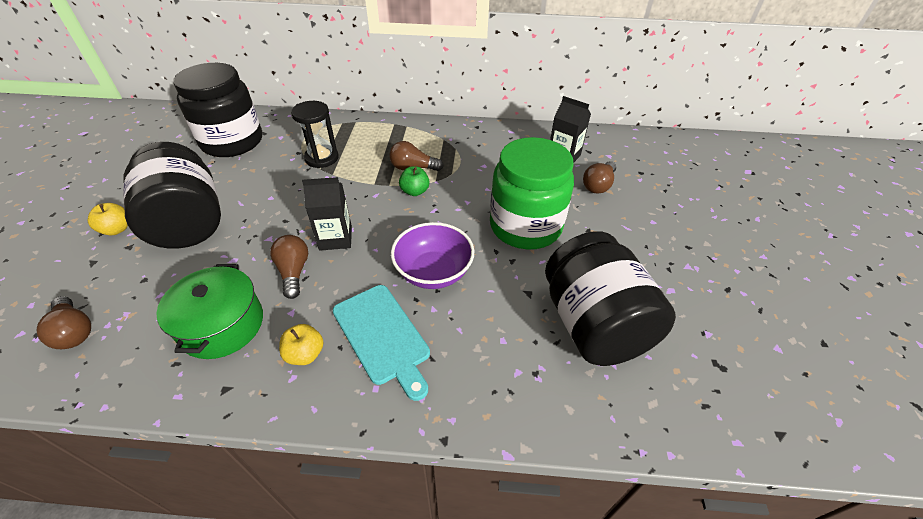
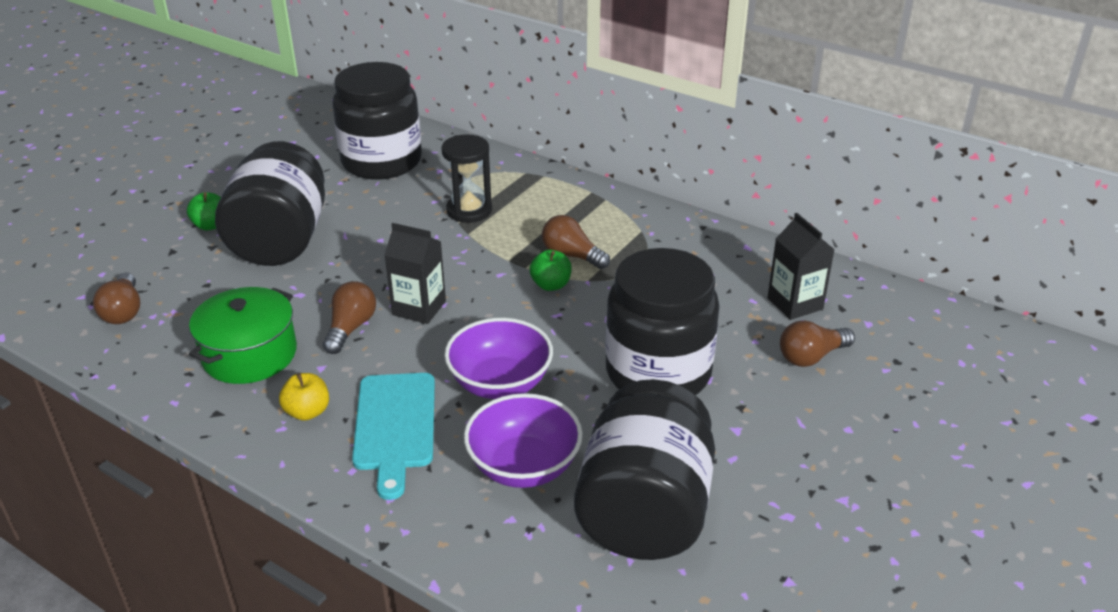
camera: 30 degrees right, 10 degrees down
(117, 229) = (210, 225): yellow apple -> green apple
(495, 327) = (524, 466): none -> purple bowl
(525, 226) = (658, 372): green jar -> black jar

